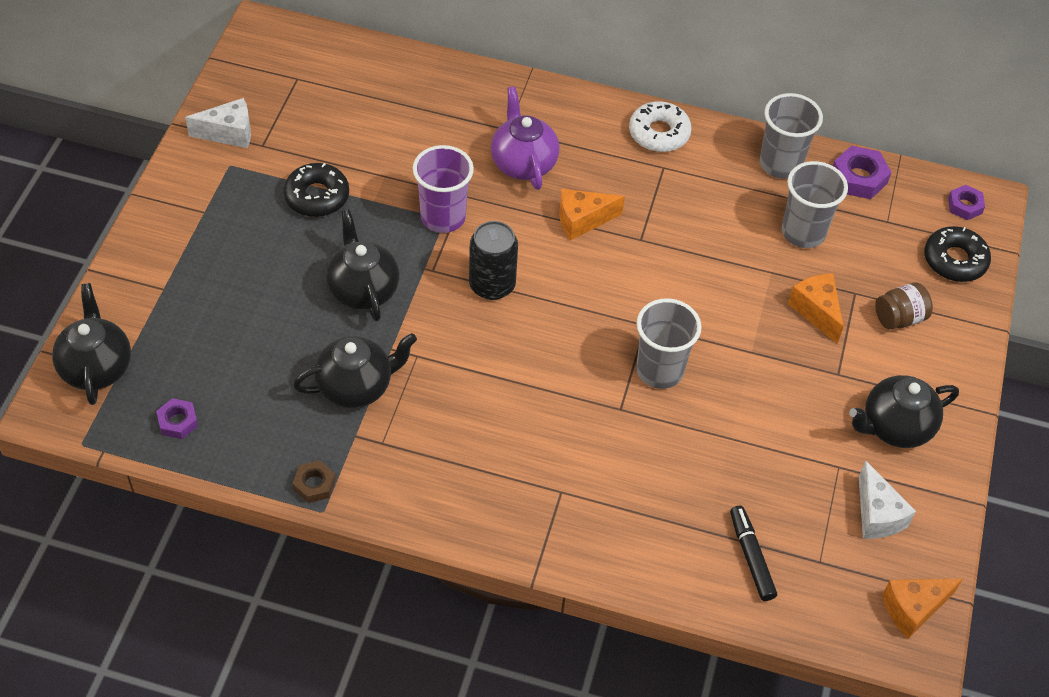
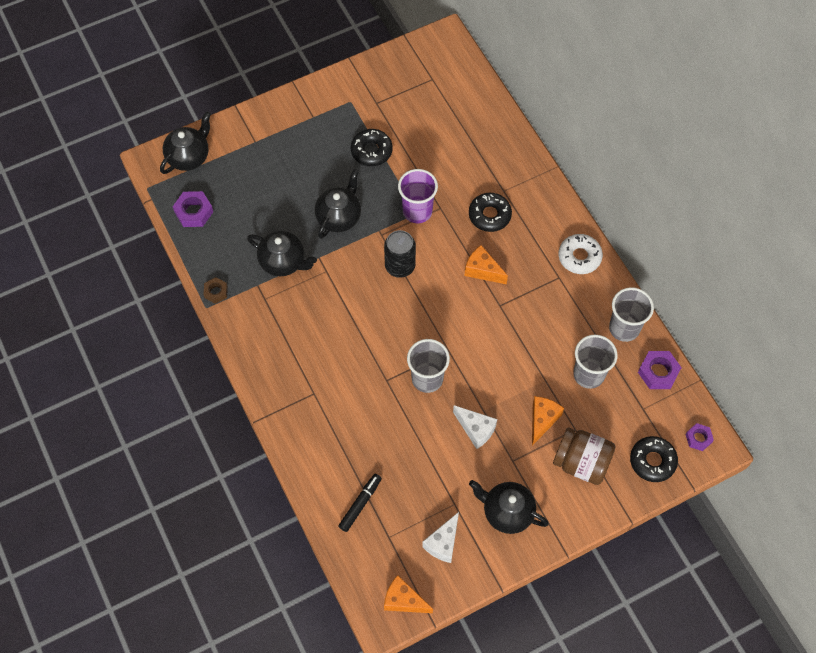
camera: 50 degrees right, 10 degrees up
(178, 422) = (194, 212): purple nut -> purple nut, size x1.56
(229, 133) = (368, 84): white cheese -> white cheese (476, 429)
(523, 163) = (489, 215): purple teapot -> black donut
(899, 318) = (581, 462): brown jar -> brown jar, size x1.63

